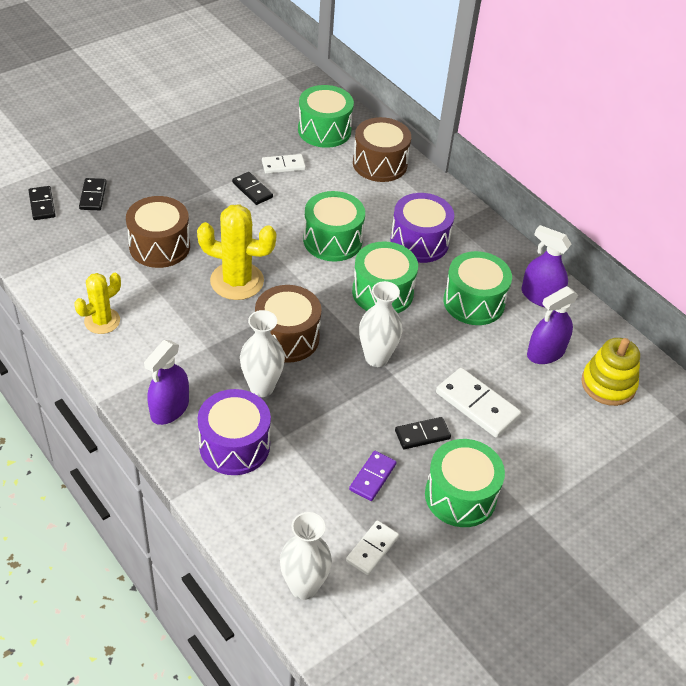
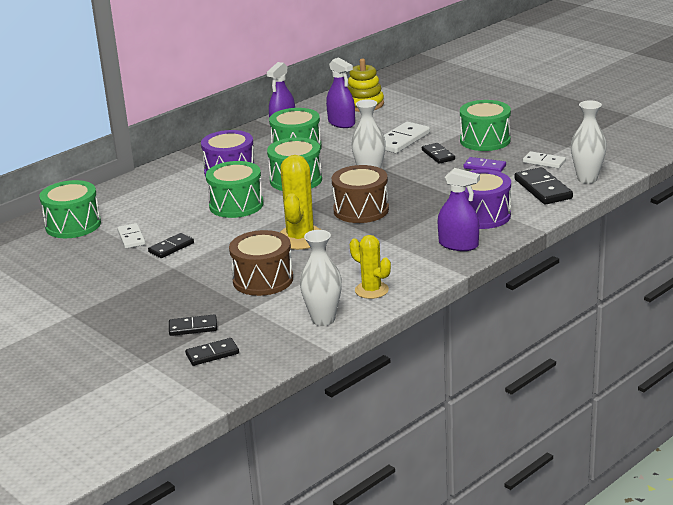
camera: 90 degrees left, 20 degrees down
(261, 387) = (419, 213): white vase -> white vase (323, 319)
(287, 526) = (543, 189): none -> black domino
(380, 164) = (124, 196): brown drum -> none

